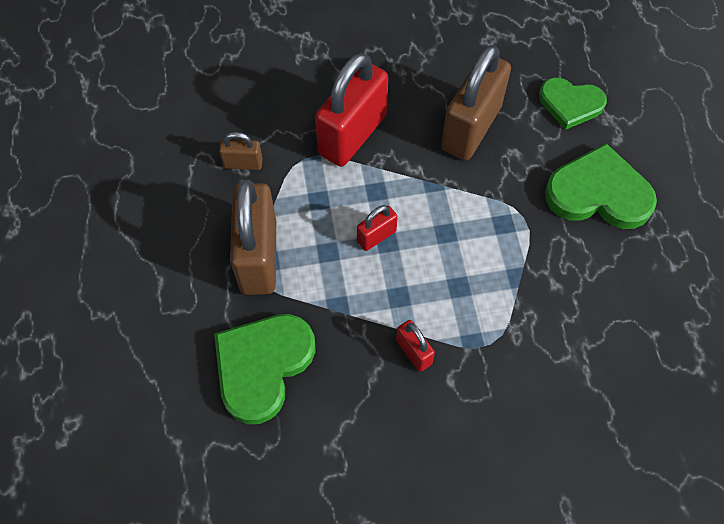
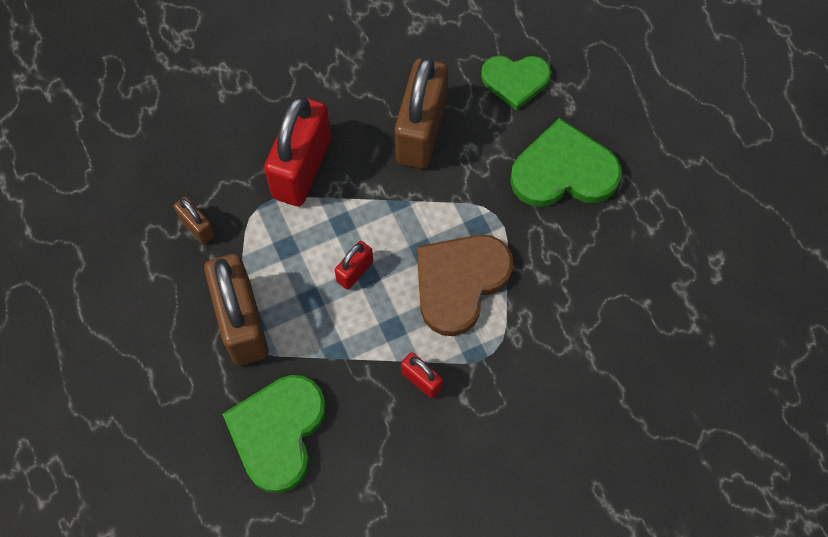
camera: 15 degrees left, 5 degrees up
(243, 163) = (197, 227): brown padlock -> brown padlock turned 60 degrees clockwise
(474, 270) = (459, 282): none -> brown heart

